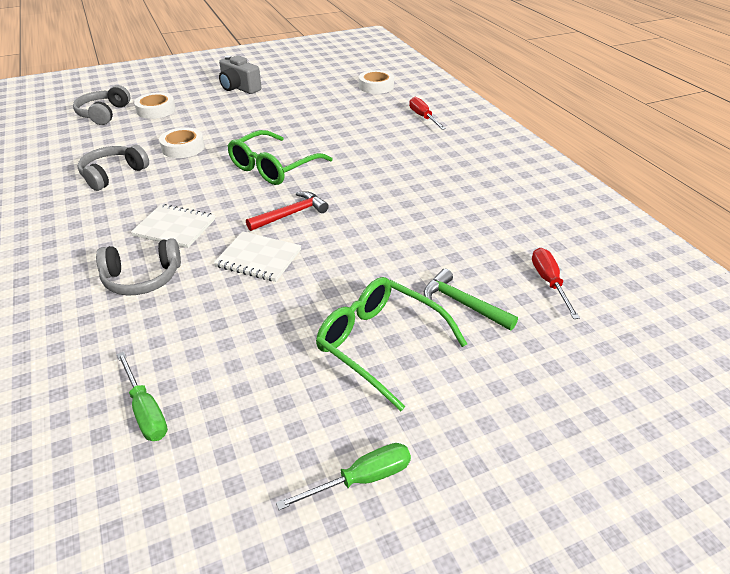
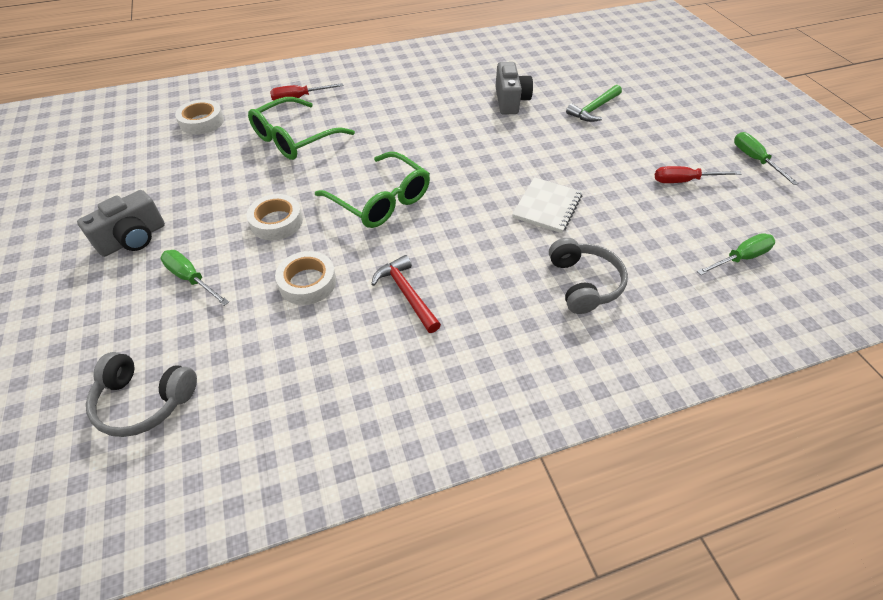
camera: 85 degrees left, 10 degrees up
(113, 174) = (365, 347): grey headphones -> none
(156, 110) = (166, 328): white tape -> white tape (276, 222)
(174, 227) = (496, 269): white notebook -> none
(197, 110) = (191, 279): none -> green screwdriver
(291, 214) = (475, 187): red hammer -> red hammer (406, 294)
(379, 344) = (642, 147): green glasses -> green glasses (294, 139)
(460, 234) = (510, 101): none -> grey camera
(549, 282) = (566, 74): red screwdriver -> red screwdriver (684, 181)

